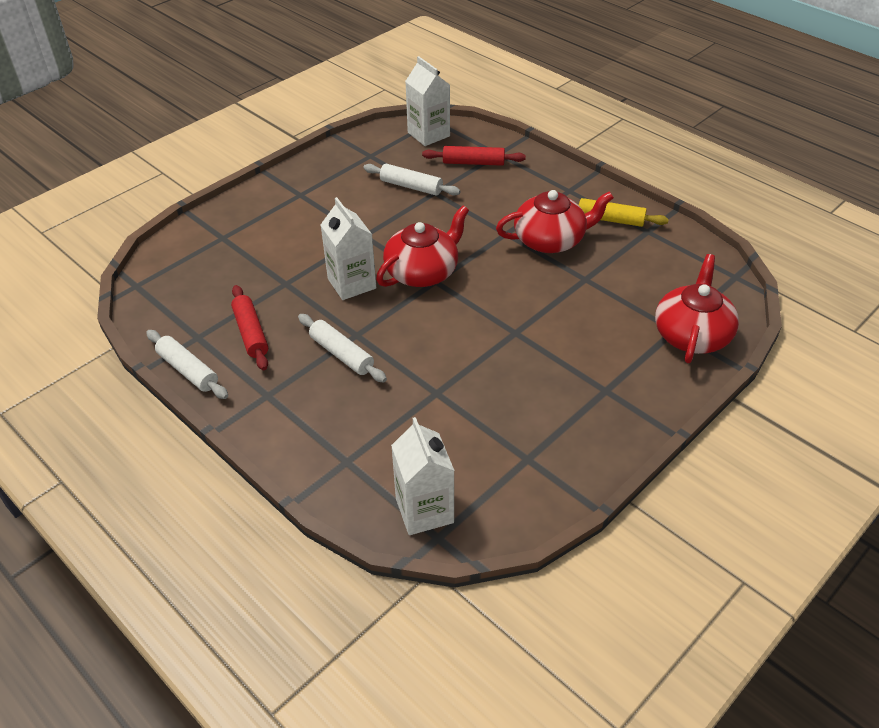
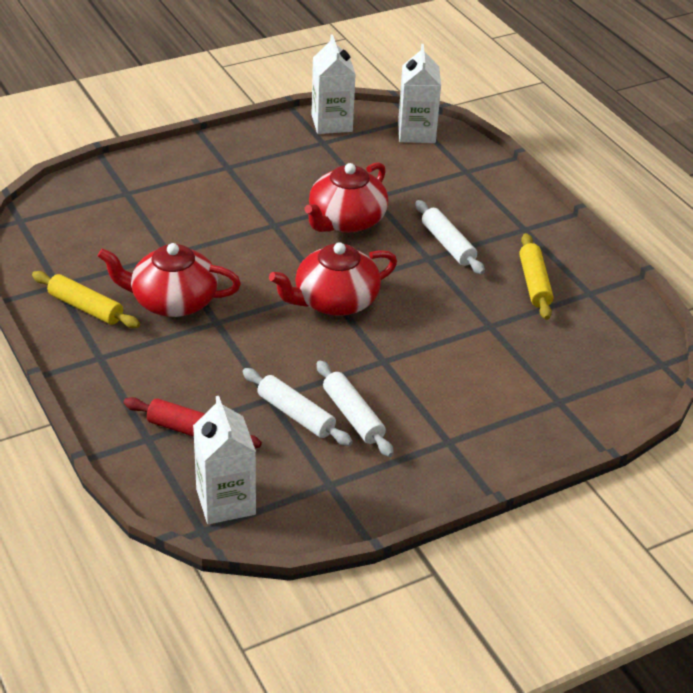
camera: 165 degrees left, 5 degrees down
(188, 370) = (599, 265): white rolling pin -> white rolling pin (353, 416)
(251, 333) = (534, 283): red rolling pin -> yellow rolling pin
(352, 283) = (417, 307): white carton -> white carton (331, 123)
(692, 335) = (115, 186): red teapot -> red teapot (346, 220)

